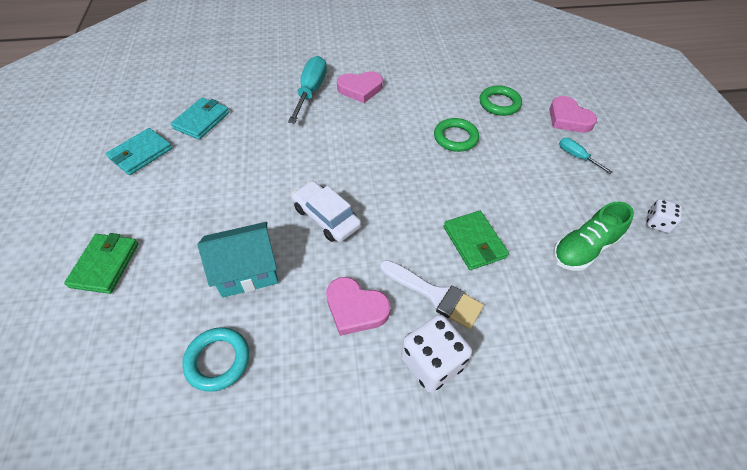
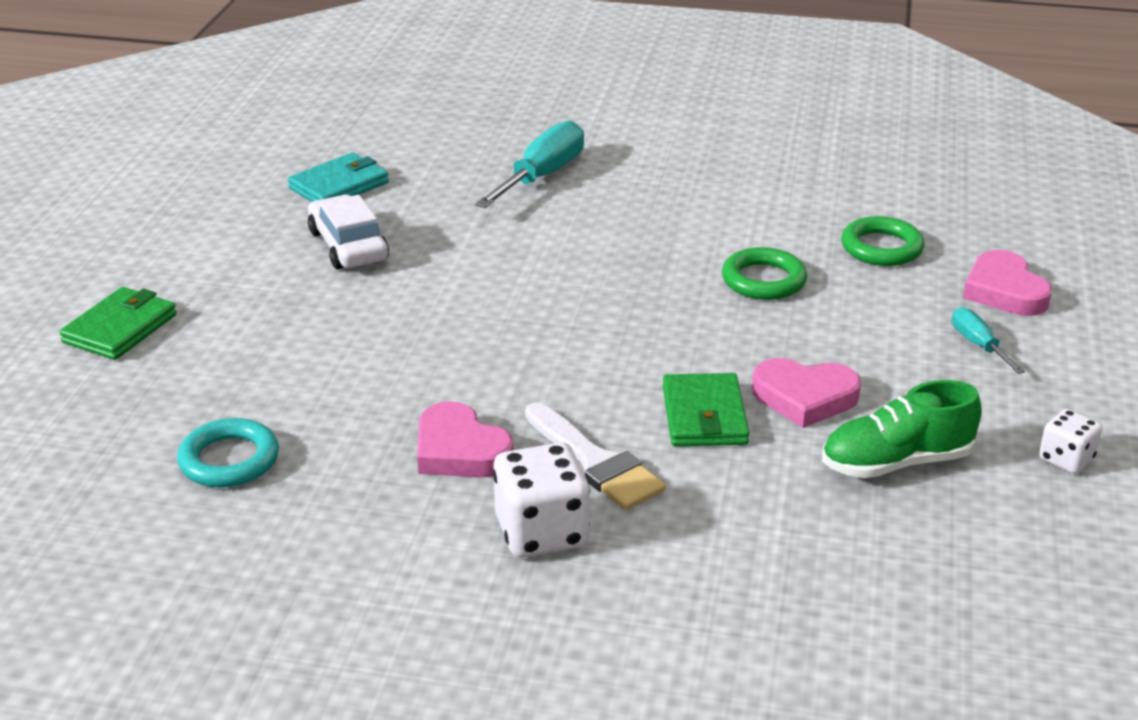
camera: 20 degrees right, 20 degrees down
(141, 154) = (226, 211): turquoise wallet -> none
(247, 271) = (319, 376): turquoise house -> none
(326, 217) = (475, 339): white car -> white car (348, 246)
(360, 89) = (631, 187): pink heart -> pink heart (804, 397)

